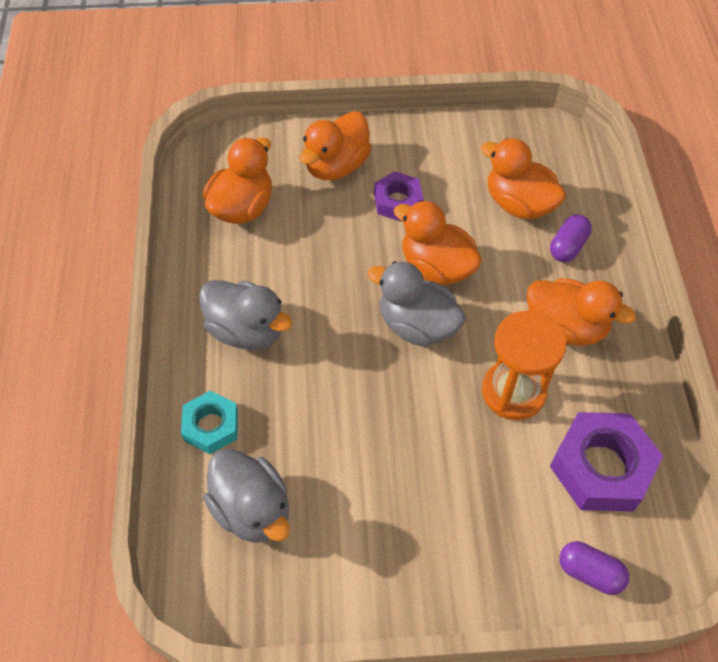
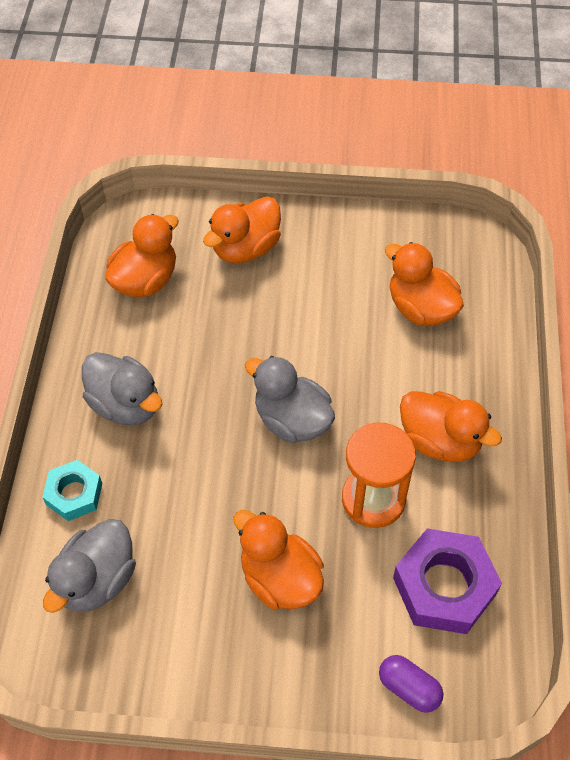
camera: 10 degrees right, 0 degrees up
(252, 510) = (97, 580): grey duck -> grey duck turned 60 degrees clockwise
(398, 201) = (299, 291): purple nut -> none
(436, 267) = (324, 363): orange duck -> orange duck (280, 578)
(567, 246) = (461, 358): purple capsule -> none

